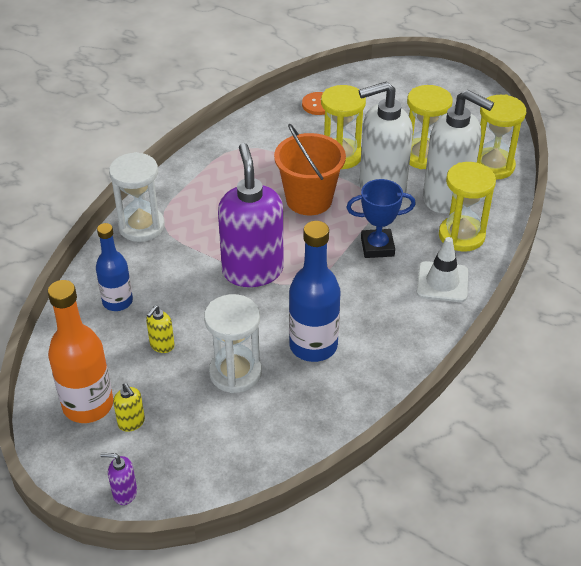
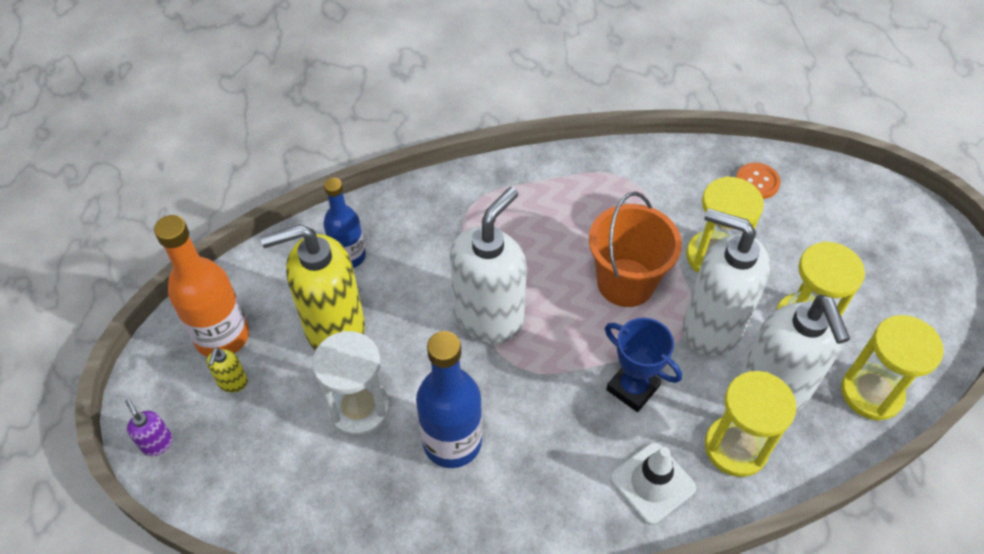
camera: 45 degrees right, 10 degrees up
(141, 226) = (448, 196): white hourglass -> none
(162, 345) = (334, 329): yellow soap dispenser -> yellow soap dispenser, size x2.50
(252, 271) = (489, 317): purple soap dispenser -> white soap dispenser

